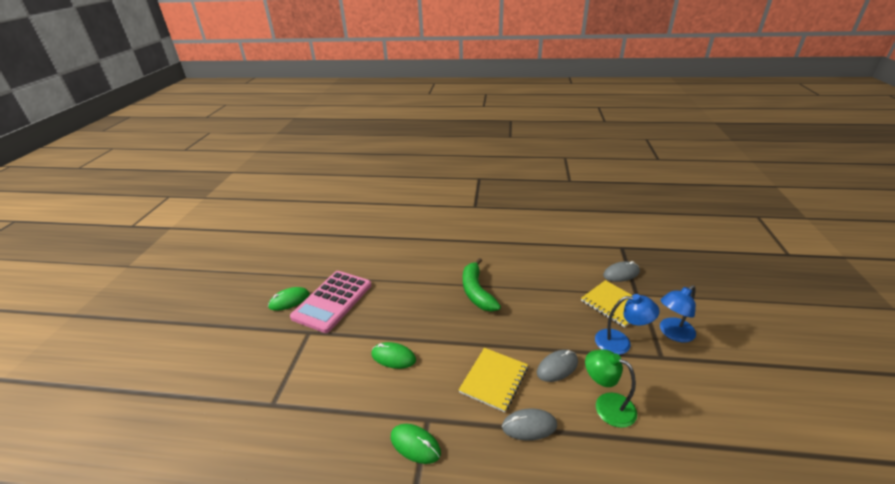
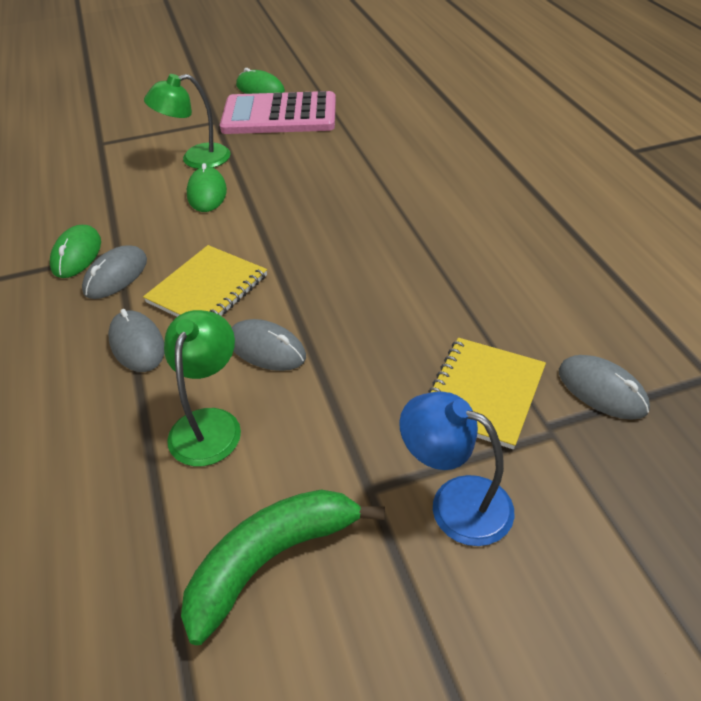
camera: 65 degrees right, 10 degrees up
(348, 353) = (196, 159): none -> green lamp
(454, 425) = (116, 275): none -> grey mouse
(477, 291) = (389, 221): green banana -> green banana (271, 560)
(494, 380) = (208, 289): yellow notebook -> yellow notebook turned 60 degrees counterclockwise
(620, 342) = (375, 420): blue lamp -> none

